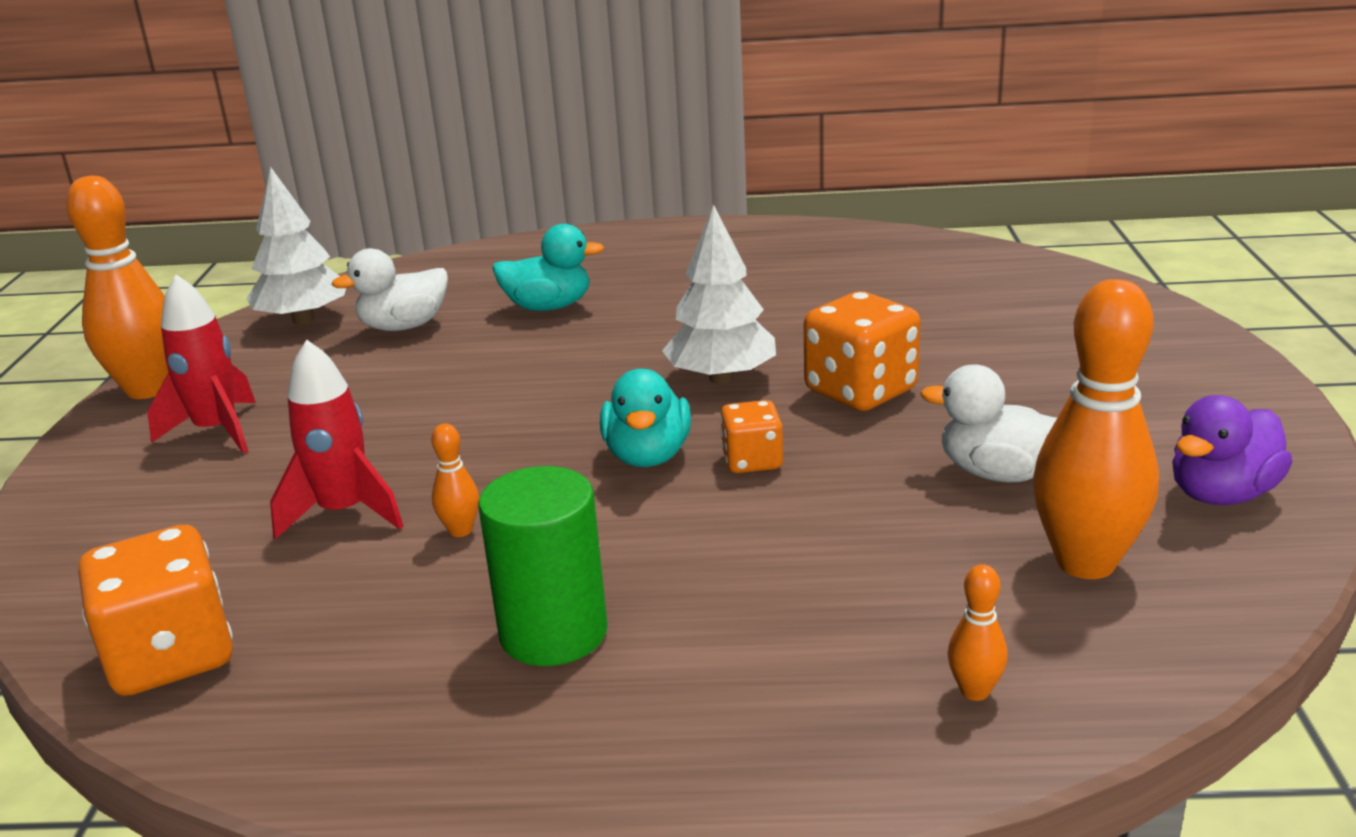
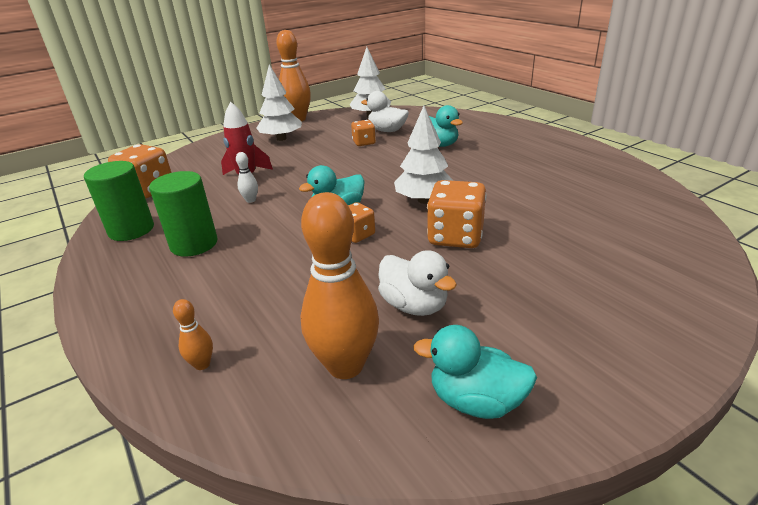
camera: 55 degrees right, 5 degrees up
(217, 431) = (281, 139): red rocket -> white tree
(360, 710) = (131, 230): none -> green cylinder
(414, 360) = (364, 143): none -> orange dice
(460, 530) = (250, 200): orange bowling pin -> white bowling pin
(998, 473) = (414, 305): white duck -> white duck turned 150 degrees clockwise
(1221, 494) = (476, 401): purple duck -> turquoise duck

